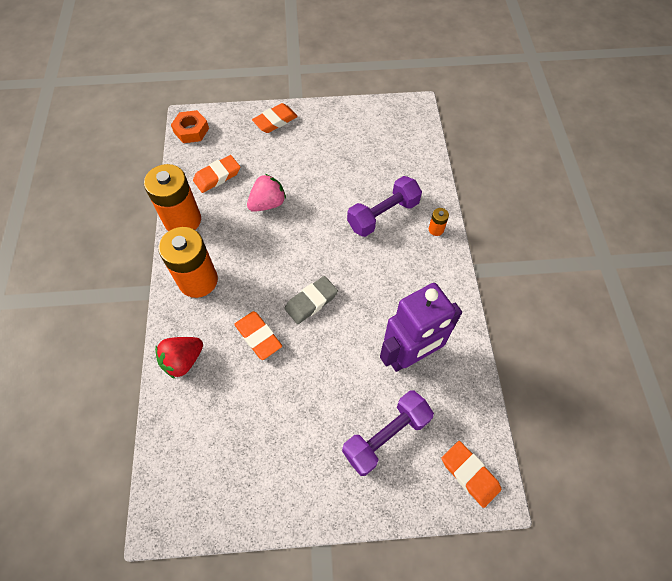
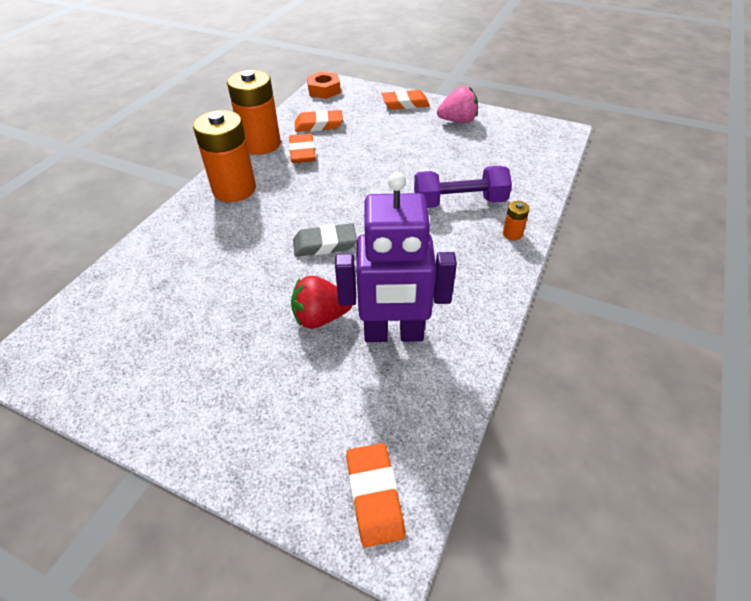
camera: 30 degrees right, 15 degrees down
(183, 360) = (165, 242): red strawberry -> red strawberry (320, 317)
(258, 336) = (248, 251): orange eraser -> orange eraser (302, 152)
(268, 203) = (347, 157): pink strawberry -> pink strawberry (457, 121)
(386, 436) = (303, 400): purple dumbbell -> none

